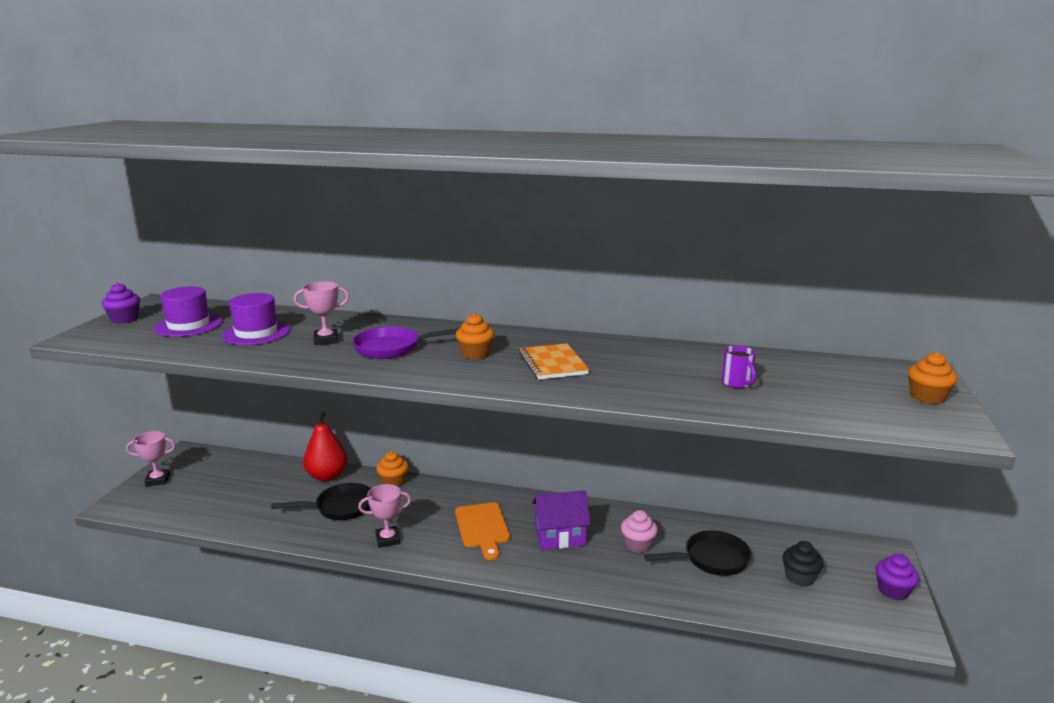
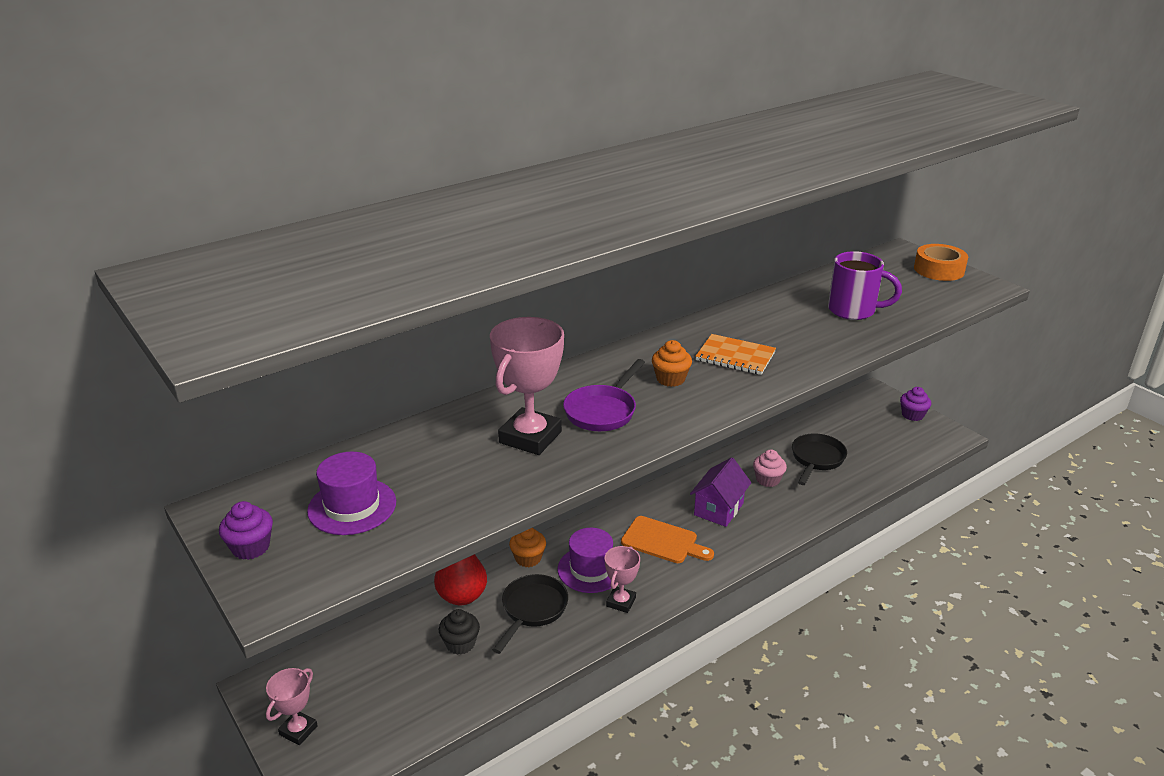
camera: 50 degrees left, 10 degrees up
(256, 333) = (448, 470): purple hat -> purple hat (590, 569)
(326, 340) = (530, 437): pink trophy -> pink trophy, size x1.76
(737, 383) = (853, 310): purple mug -> purple mug, size x1.88
(799, 577) = (869, 438): black cupcake -> black cupcake (460, 644)
(927, 397) = (939, 270): orange cupcake -> orange tape

